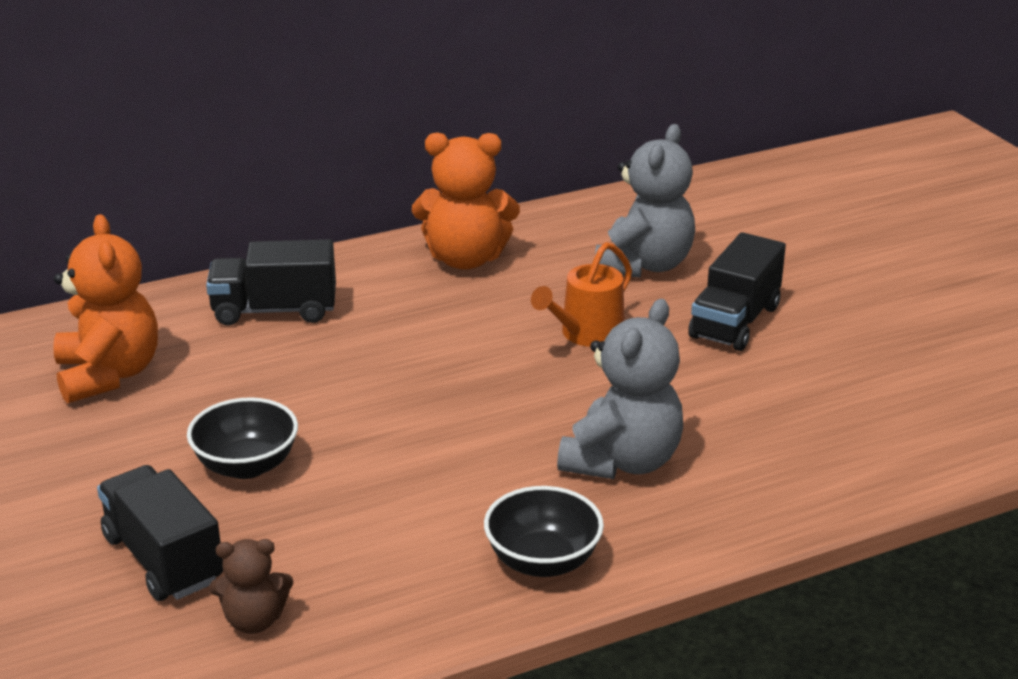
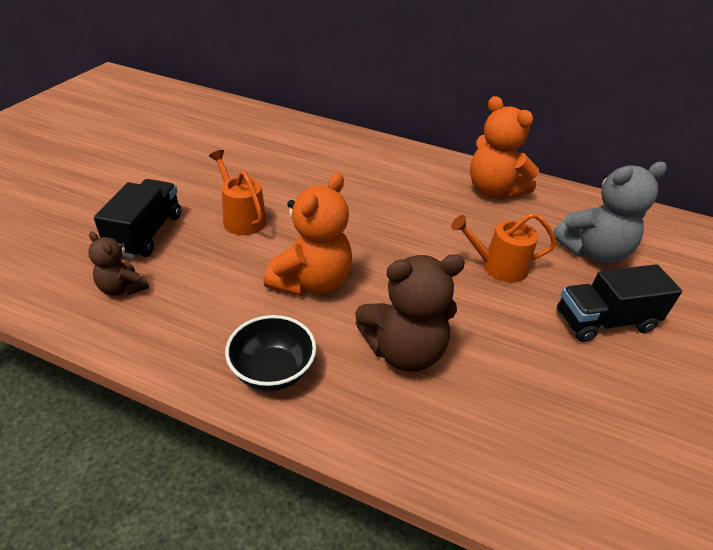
camera: 45 degrees right, 10 degrees up
(109, 375) = (263, 147): orange teddy bear -> orange teddy bear (311, 281)
(246, 466) = (242, 218): black bowl -> orange watering can
(275, 310) = (368, 161): black truck -> none
(622, 461) = (404, 351): grey teddy bear -> brown teddy bear

